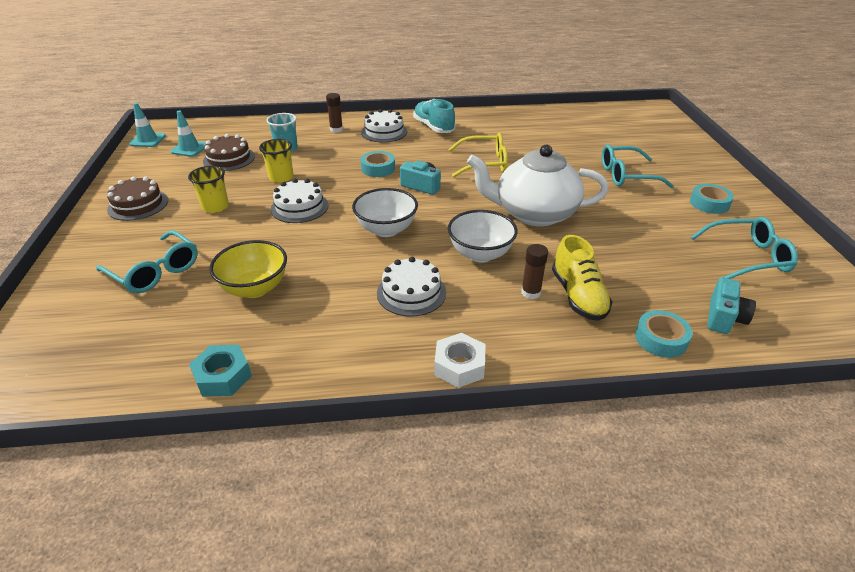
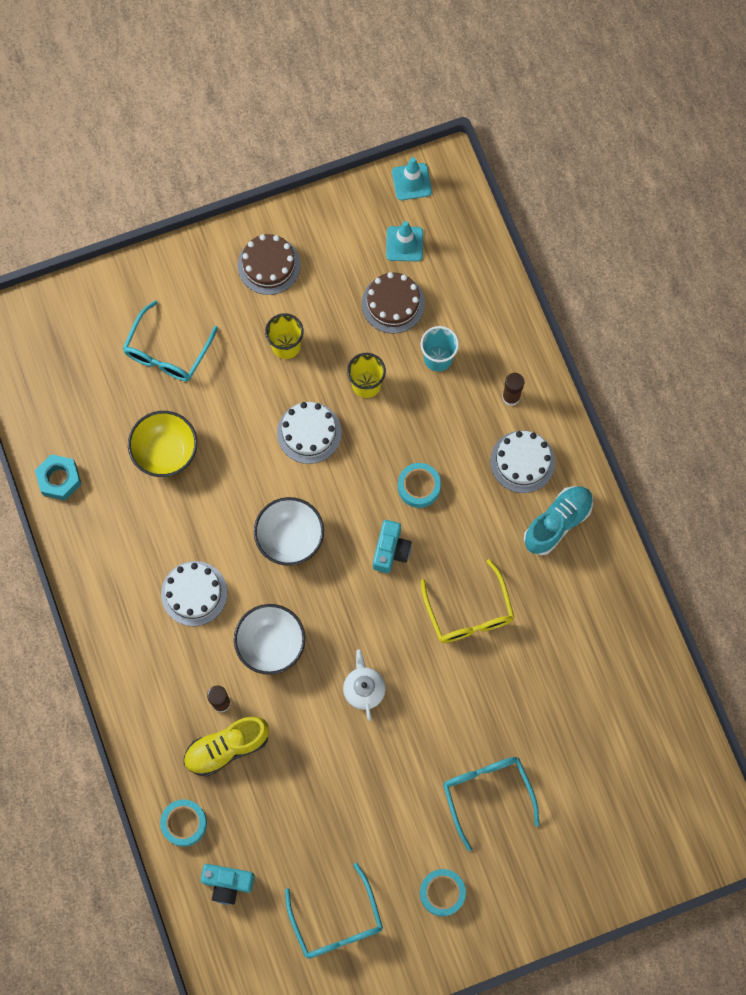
camera: 75 degrees right, 35 degrees up
(459, 366) = (112, 657): white nut -> none
(534, 213) = (364, 689): white teapot -> white teapot, size x0.44

